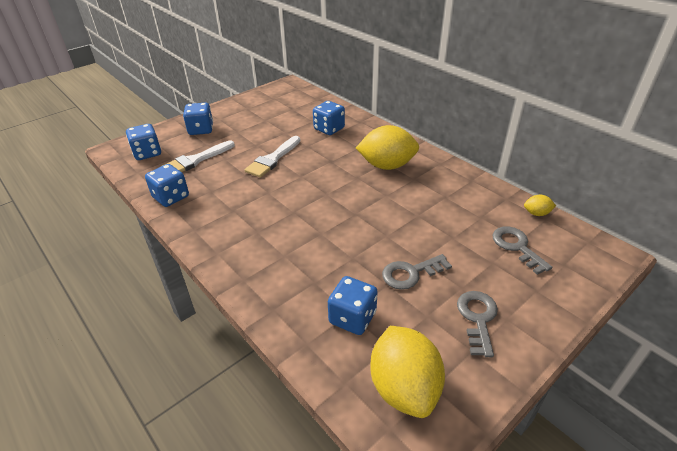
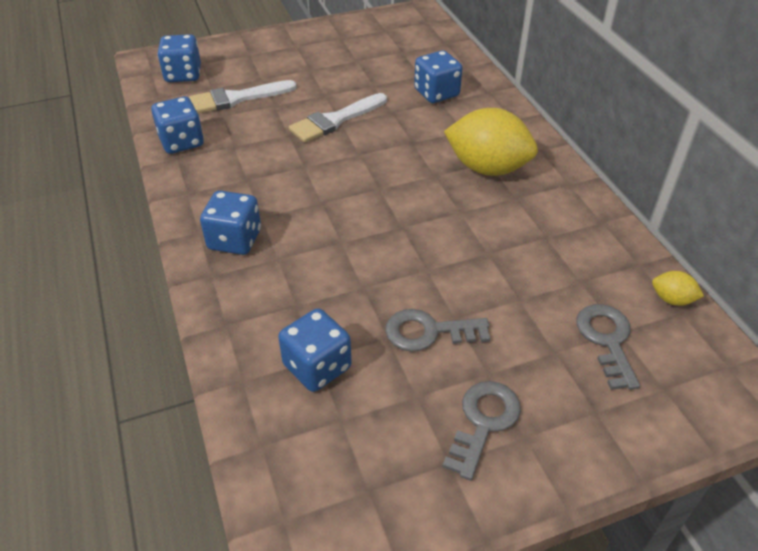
camera: 20 degrees right, 5 degrees up
(201, 130) = (265, 56): blue dice -> blue dice (235, 240)
(404, 387) = (330, 477): yellow lemon -> none

